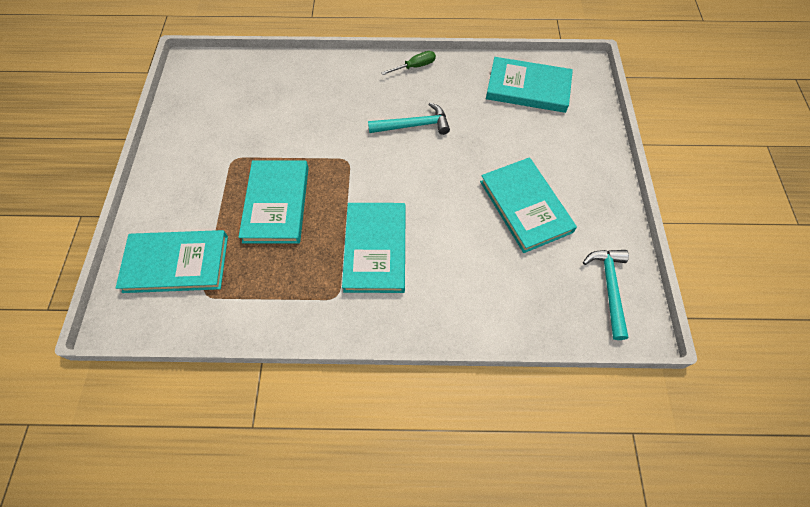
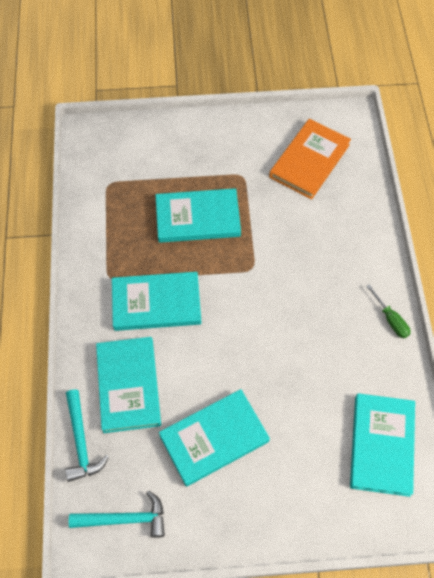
camera: 85 degrees right, 0 degrees up
(176, 263) = (135, 158): turquoise book -> turquoise book (129, 385)
(232, 102) = (309, 161): none -> orange book
(413, 125) = (305, 324): turquoise hammer -> turquoise hammer (81, 441)

